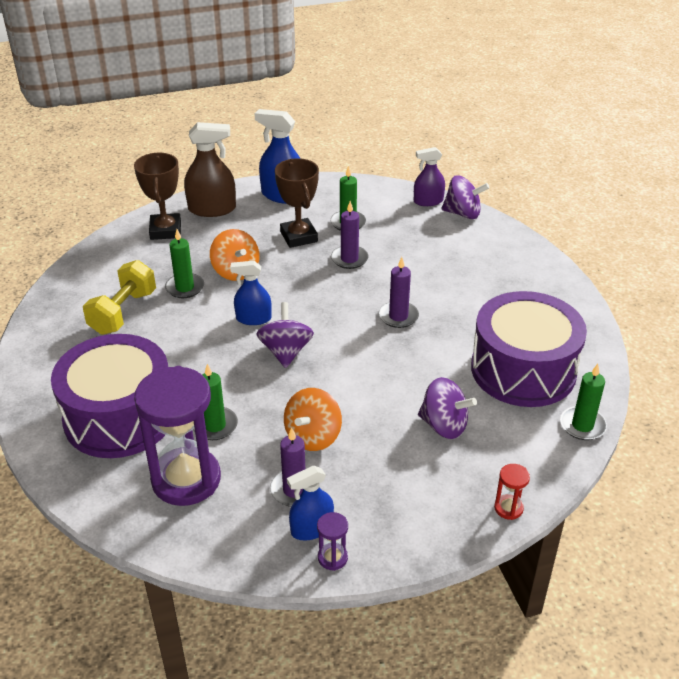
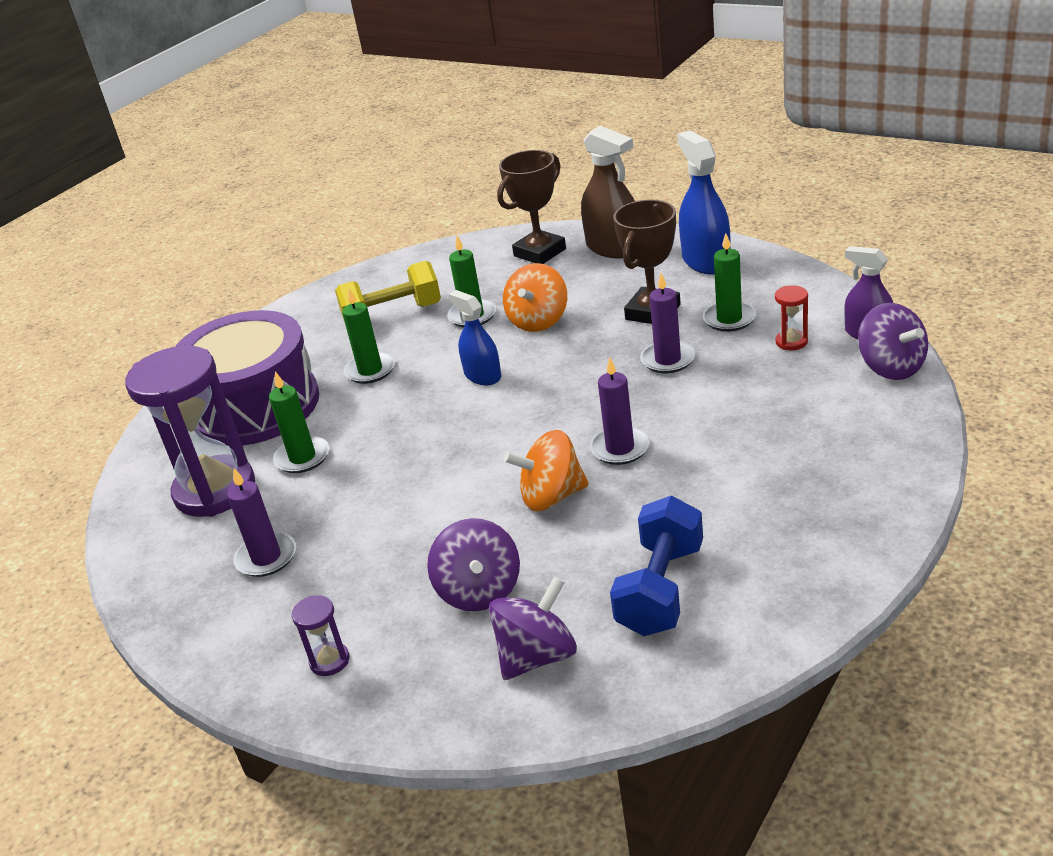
camera: 55 degrees right, 5 degrees down
(286, 352) = (459, 424): purple spinning top -> purple spinning top (537, 656)
(312, 528) = (225, 602): blue spray bottle -> none
(313, 436) = (355, 519): orange spinning top -> orange spinning top (551, 496)
(332, 558) = (197, 640): purple hourglass -> purple hourglass (329, 661)
(508, 508) = (399, 722): red hourglass -> red hourglass (791, 342)
(523, 370) = (661, 589): purple drum -> blue dumbbell
(582, 425) = (622, 699): green candle -> green candle (370, 370)

